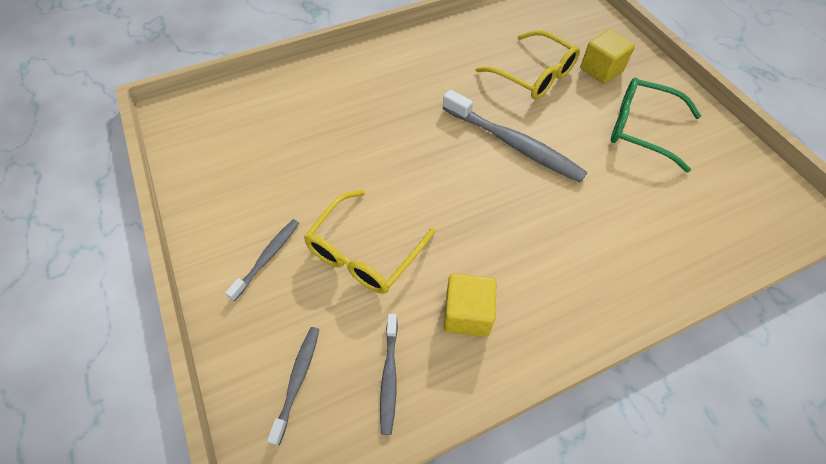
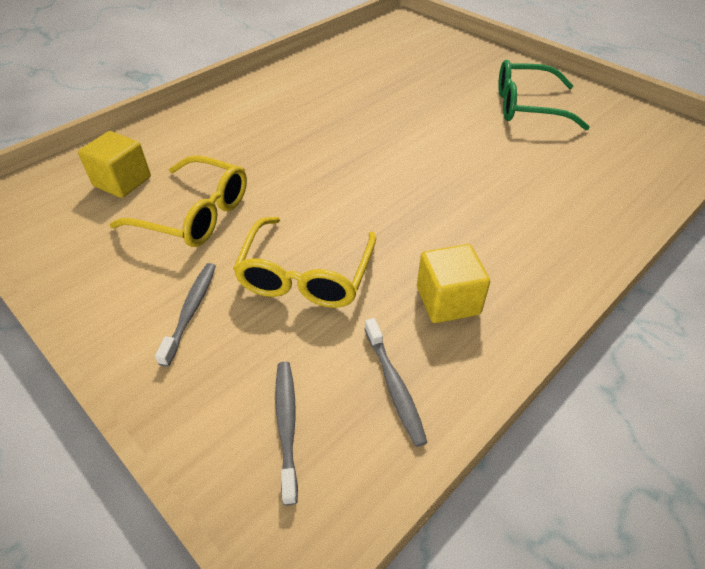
camera: 20 degrees left, 10 degrees down
(514, 144) = (415, 143): grey toothbrush -> none
(533, 75) = (404, 86): yellow glasses -> yellow glasses (195, 214)
(601, 70) = (465, 70): yellow cube -> yellow cube (122, 181)

